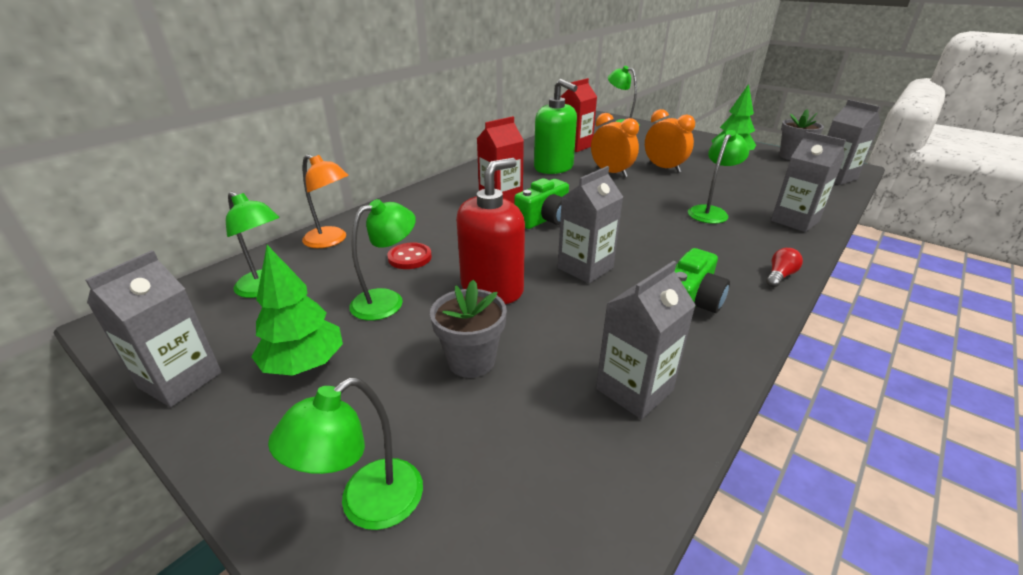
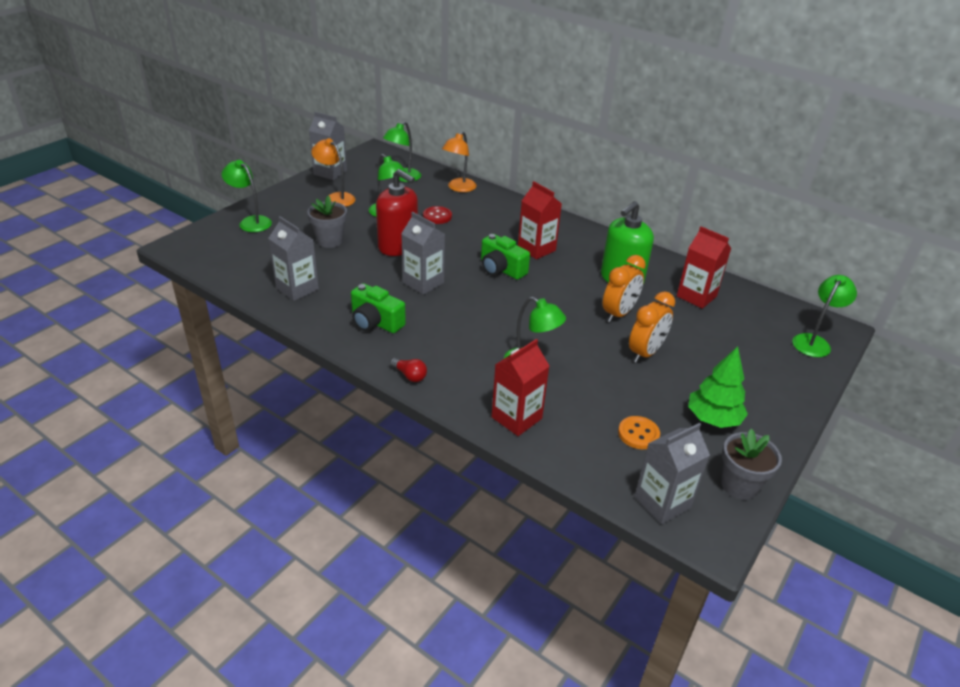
camera: 85 degrees right, 5 degrees up
(304, 364) = (335, 198): green tree -> orange lamp
(769, 178) = (638, 434): none -> orange button
(795, 221) = (516, 418): grey carton -> red carton

